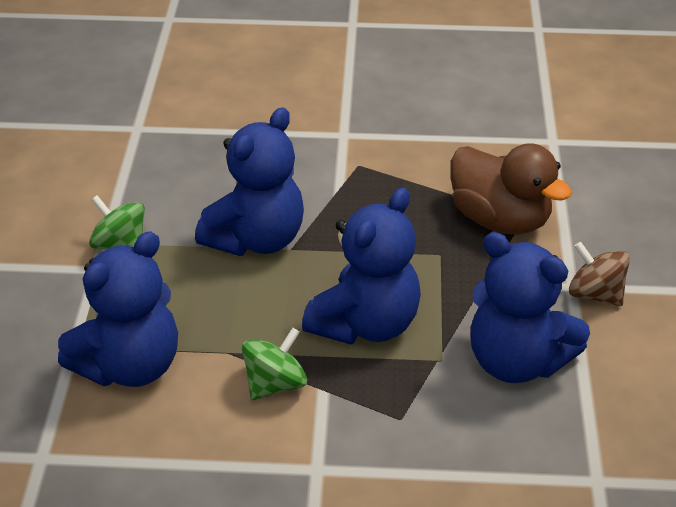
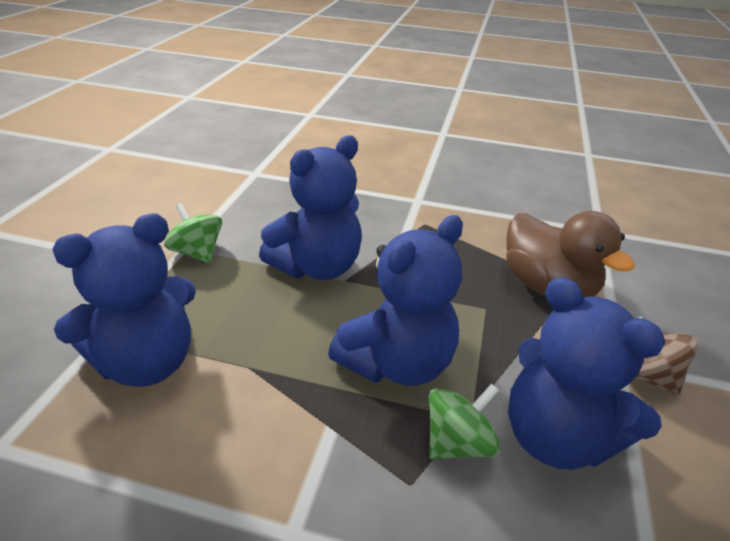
camera: 10 degrees right, 5 degrees down
(275, 384) = (283, 411): green spinning top -> green spinning top (458, 443)

